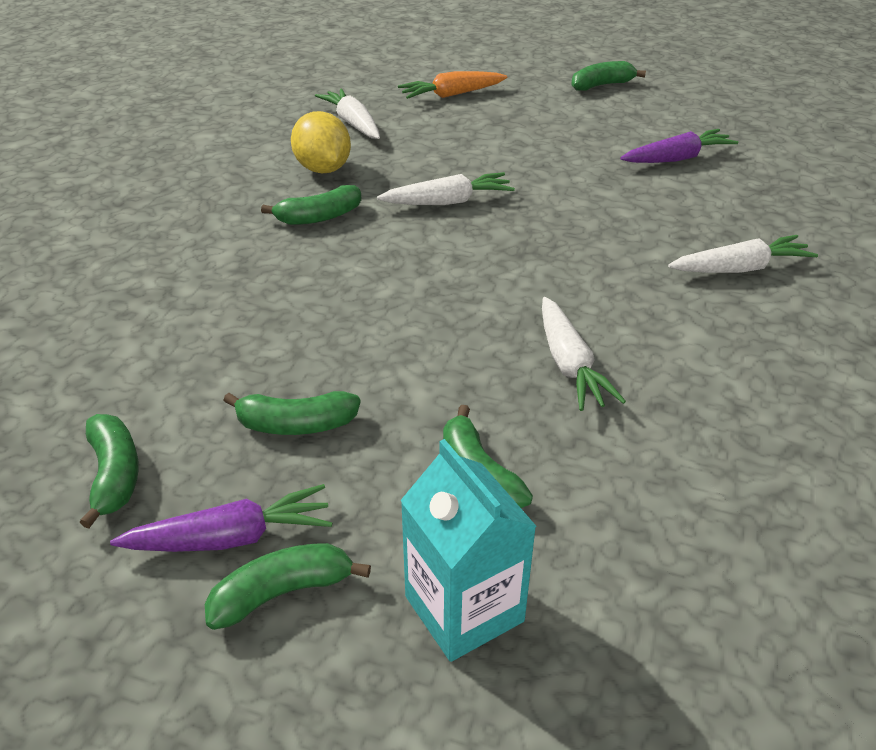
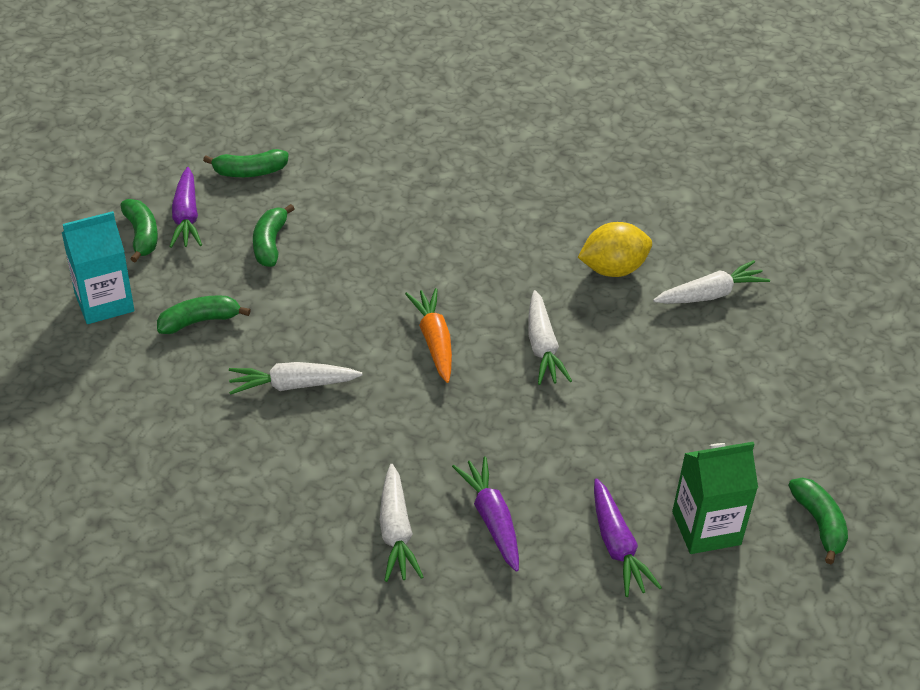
camera: 95 degrees right, 5 degrees up
(319, 217) = (526, 263): green banana -> none
(451, 95) = (784, 378): orange carrot -> orange carrot (434, 341)
(633, 124) = (706, 528): none -> green carton
(688, 217) = (491, 519): none -> purple carrot

